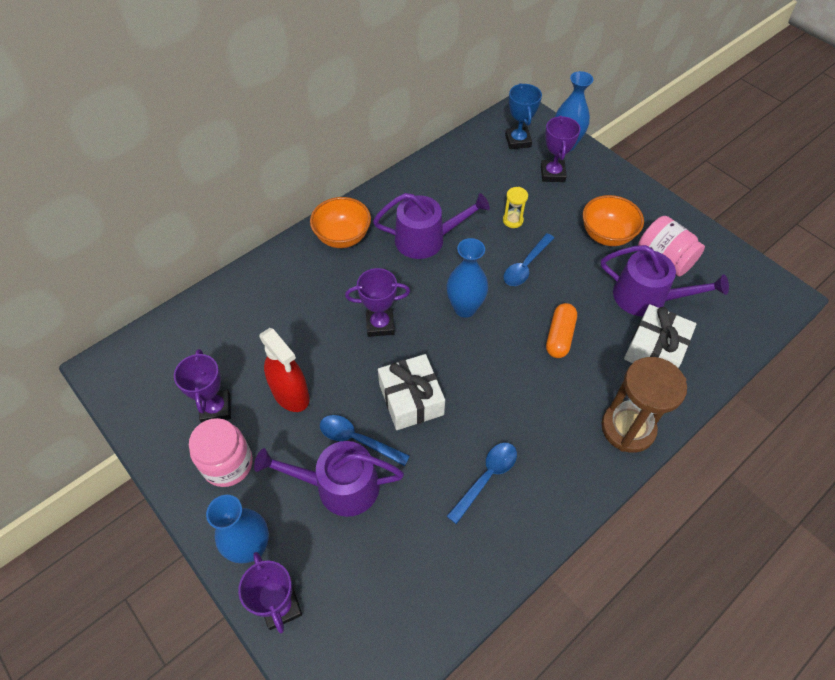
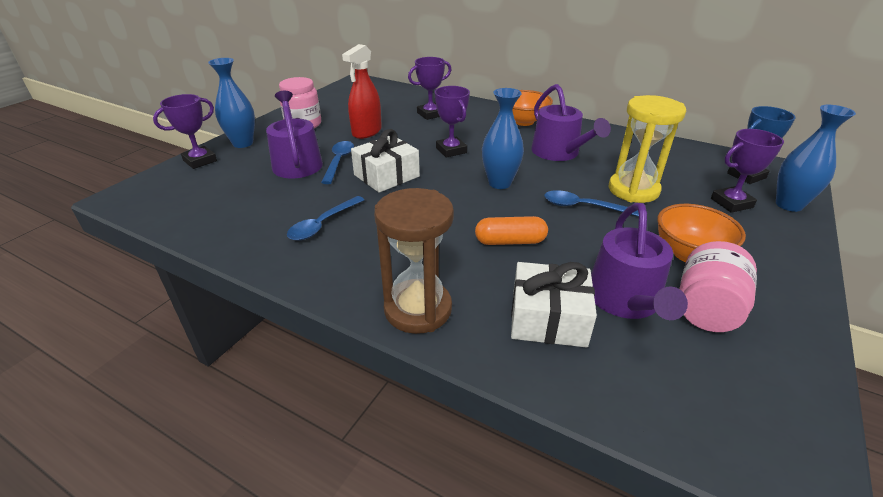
camera: 70 degrees right, 20 degrees down
(216, 408) = (344, 113): purple trophy -> purple trophy (430, 114)
(486, 477) = (323, 224): blue spoon -> blue spoon turned 105 degrees clockwise
(512, 220) = (633, 190): yellow hourglass -> yellow hourglass, size x2.14

